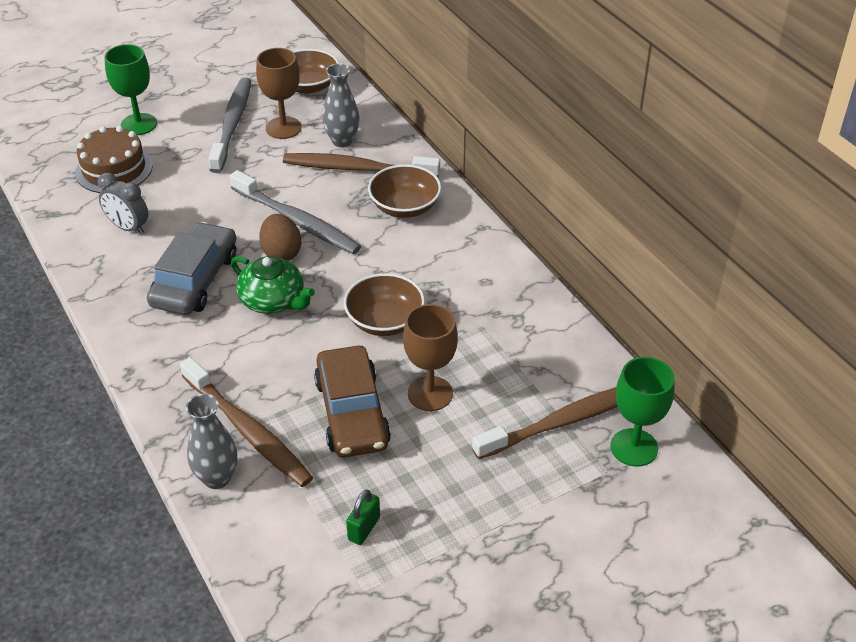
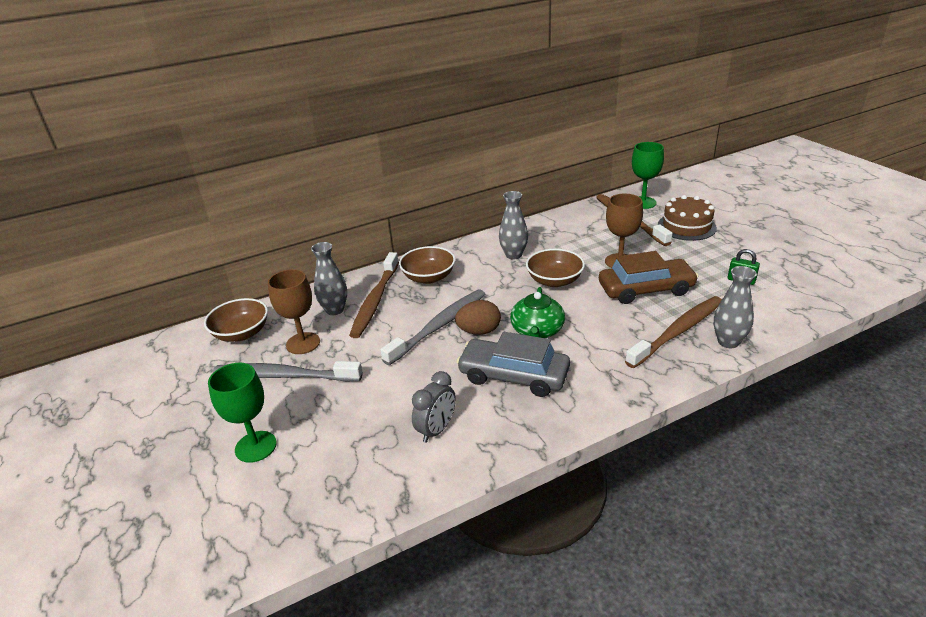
camera: 85 degrees left, 10 degrees down
(114, 169) = (334, 456): brown cake -> brown cake (686, 226)
(273, 300) = (537, 331): green teapot -> green teapot turned 150 degrees clockwise
(456, 283) = (513, 255): none -> grey vase

